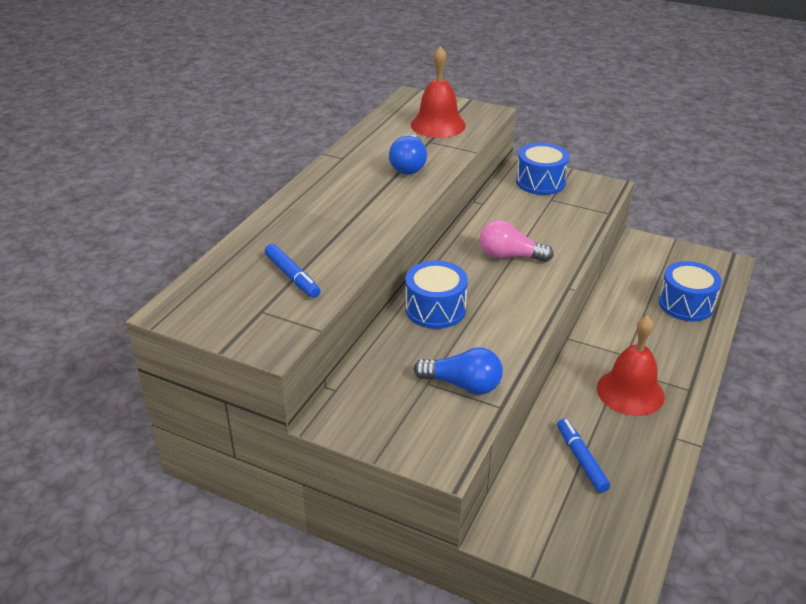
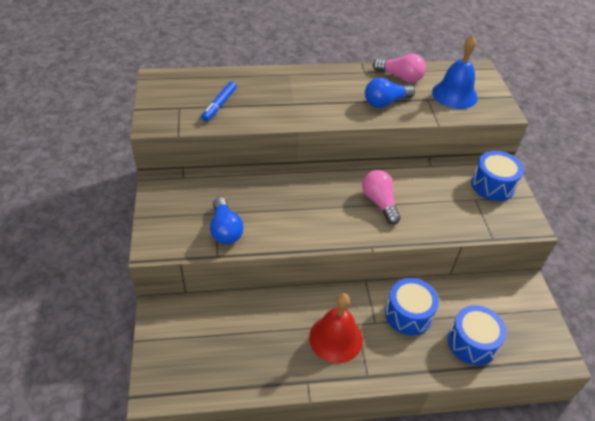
camera: 55 degrees right, 10 degrees up
(376, 141) = (400, 77): none -> pink light bulb
(435, 309) = (289, 189): blue drum -> blue drum (408, 314)
(438, 125) = (454, 94): red bell -> blue bell
(581, 459) = (247, 332): blue marker -> none

